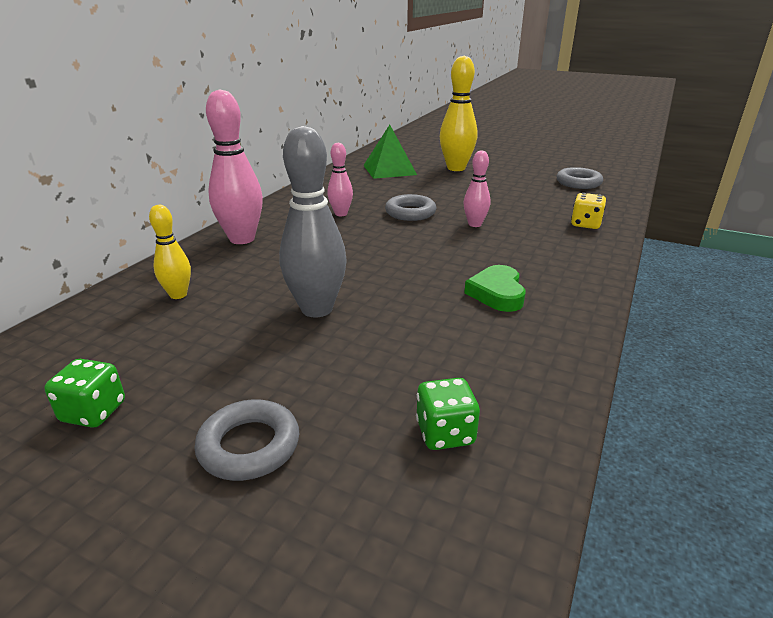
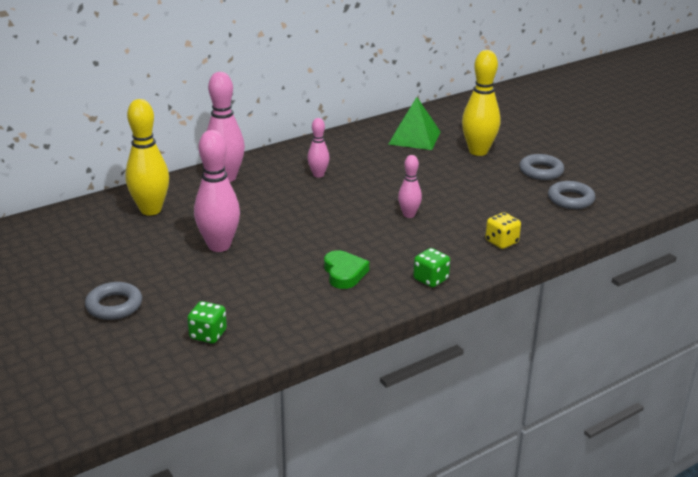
camera: 30 degrees right, 0 degrees up
(93, 412) = (61, 265): green dice -> green dice (430, 279)
(178, 295) = (151, 210): yellow bowling pin -> yellow bowling pin, size x1.80
(317, 309) = (219, 246): grey bowling pin -> pink bowling pin
(410, 212) = (373, 189): grey ring -> grey ring (541, 171)
(497, 293) = (344, 273): green heart -> green heart turned 135 degrees clockwise

